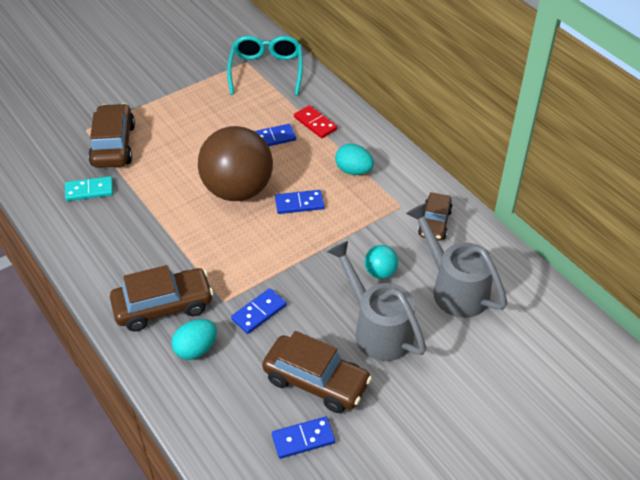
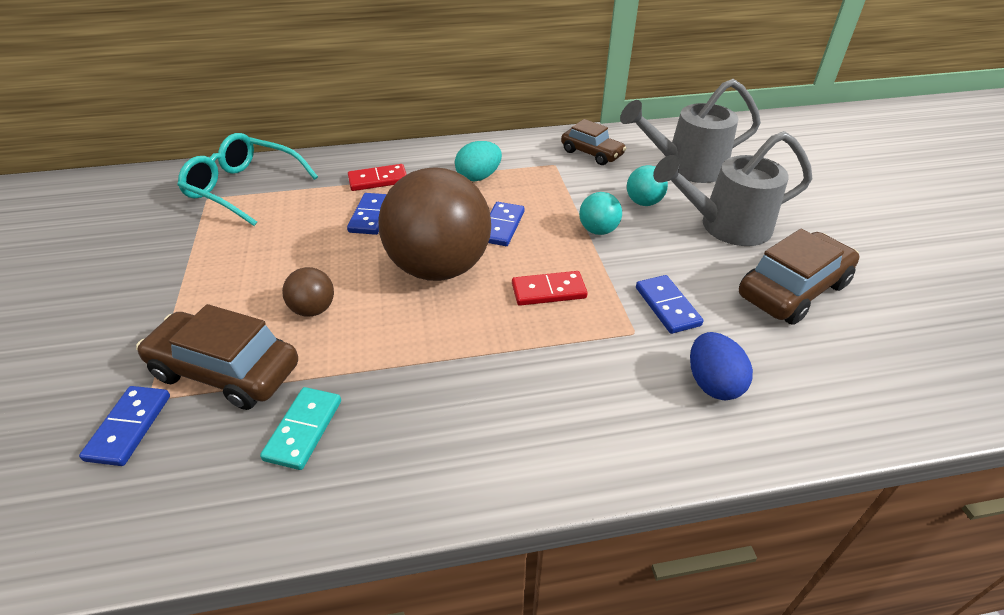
camera: 65 degrees left, 5 degrees down
(163, 306) = (617, 398): brown car -> none
(173, 154) = (313, 309): none -> brown ball
(196, 349) = (712, 383): turquoise egg -> blue egg
(243, 248) = (548, 291): none -> red domino
(303, 439) = (880, 324): blue domino -> blue domino (129, 427)
(326, 255) = (598, 230): none -> turquoise ball

